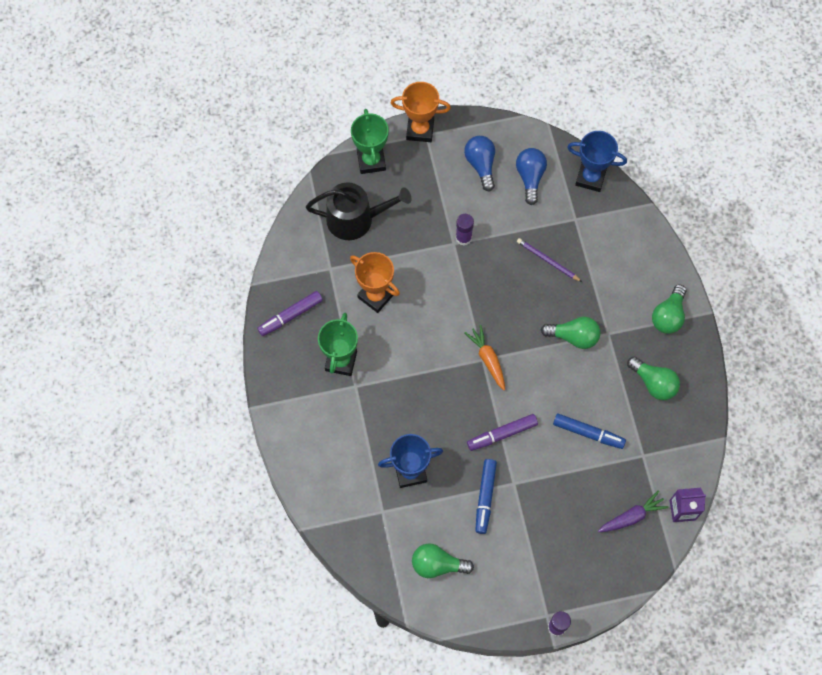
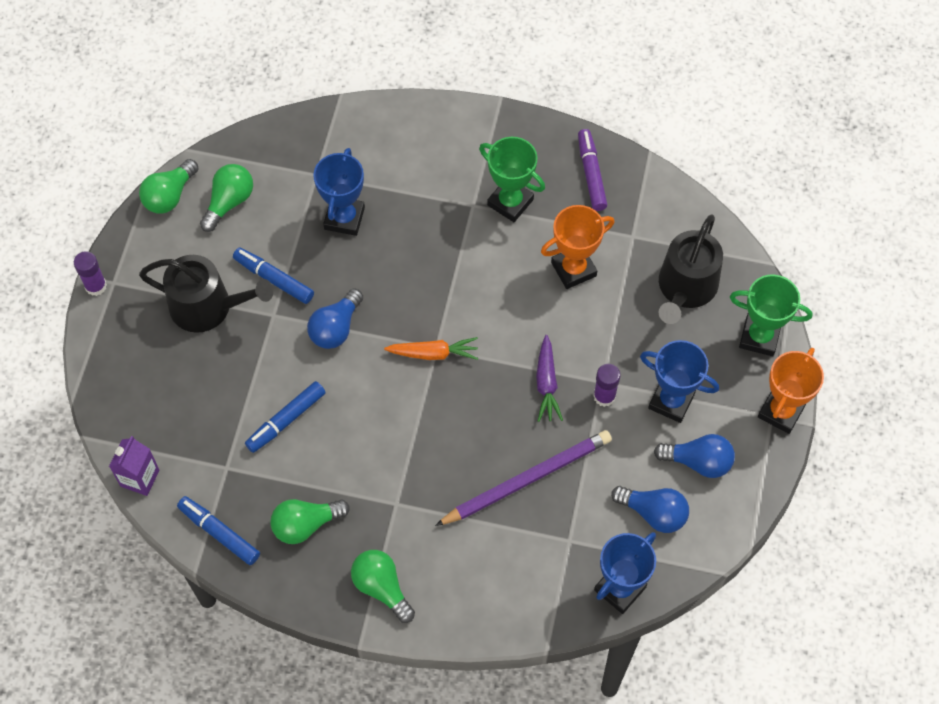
camera: 115 degrees right, 5 degrees down
(446, 196) = (671, 401): none -> blue trophy
(502, 434) = (336, 328): purple marker -> blue light bulb
(531, 533) = (208, 307): none -> black watering can
(547, 261) = (527, 479): purple pencil -> purple pencil, size x1.85
(573, 337) = (412, 461): green light bulb -> green light bulb (170, 196)
(632, 516) = (164, 420): purple carrot -> purple carrot (546, 384)
(690, 436) = (219, 533): none -> blue marker

